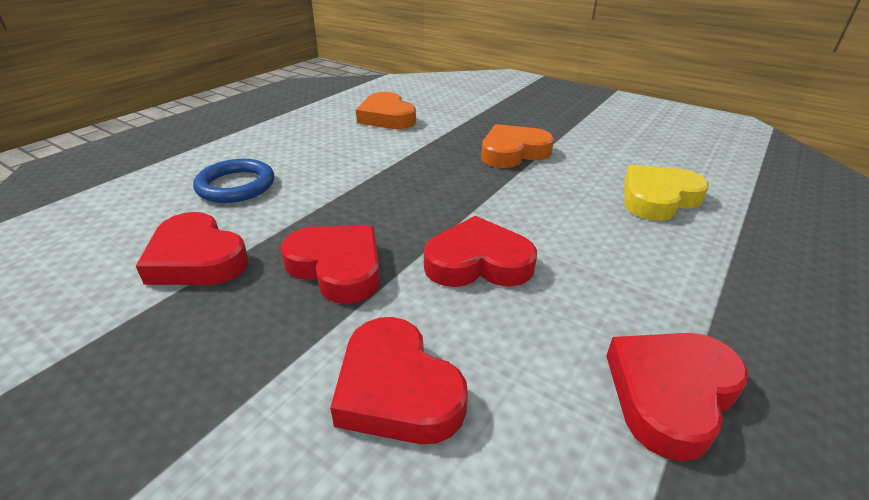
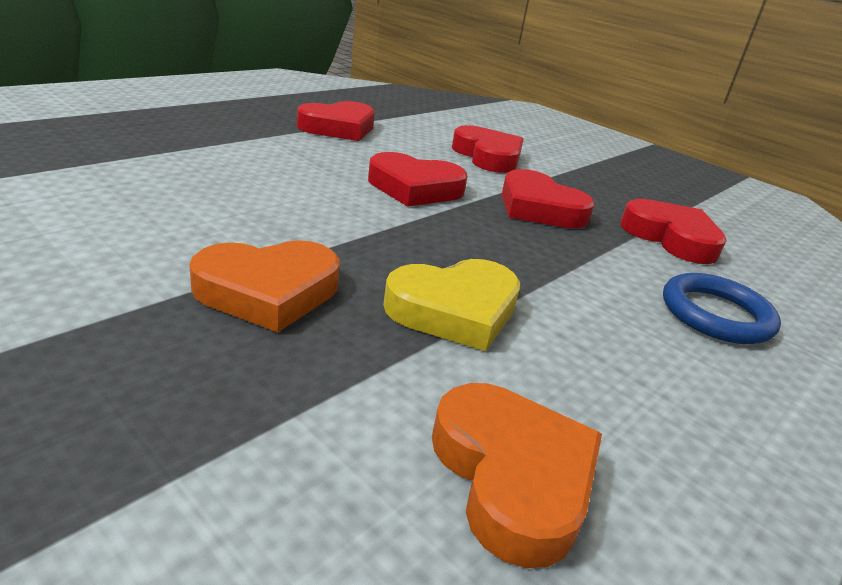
camera: 175 degrees left, 5 degrees down
(658, 198) = (156, 191): yellow heart -> yellow heart (454, 310)

